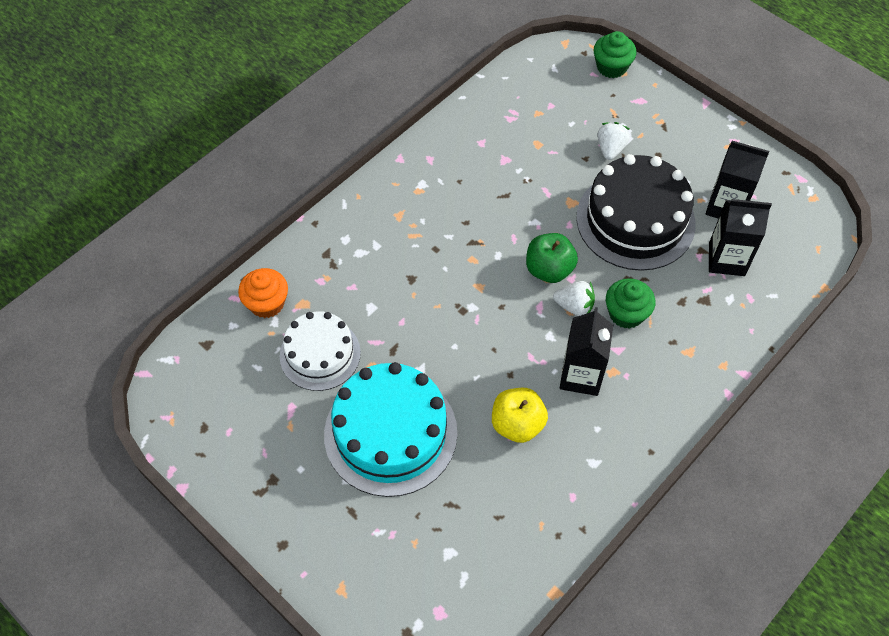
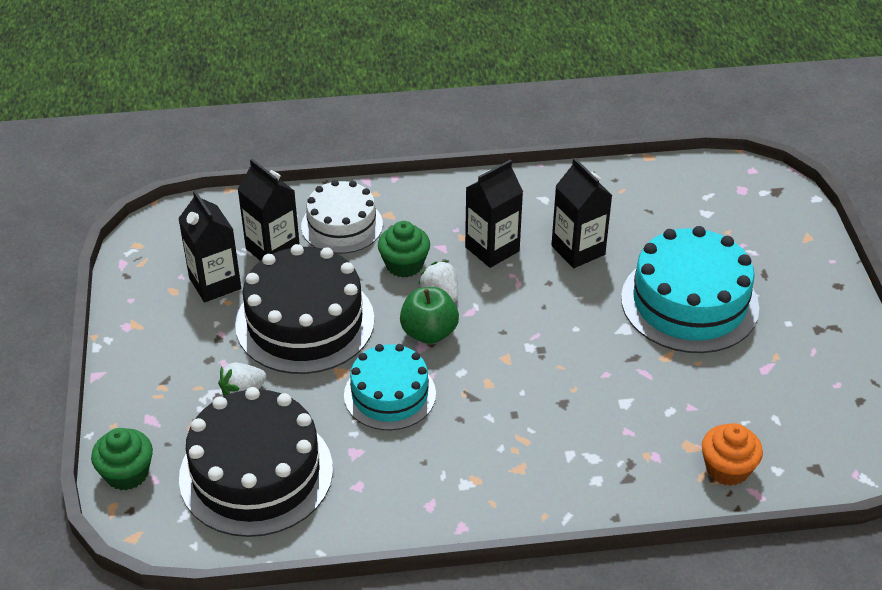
camera: 140 degrees left, 15 degrees down
(320, 354) = (706, 394): white cake -> white cake (342, 225)
(517, 424) = (578, 250): yellow apple -> black carton
(525, 208) = (390, 394): none -> turquoise cake
(545, 112) = (256, 473): none -> black cake

